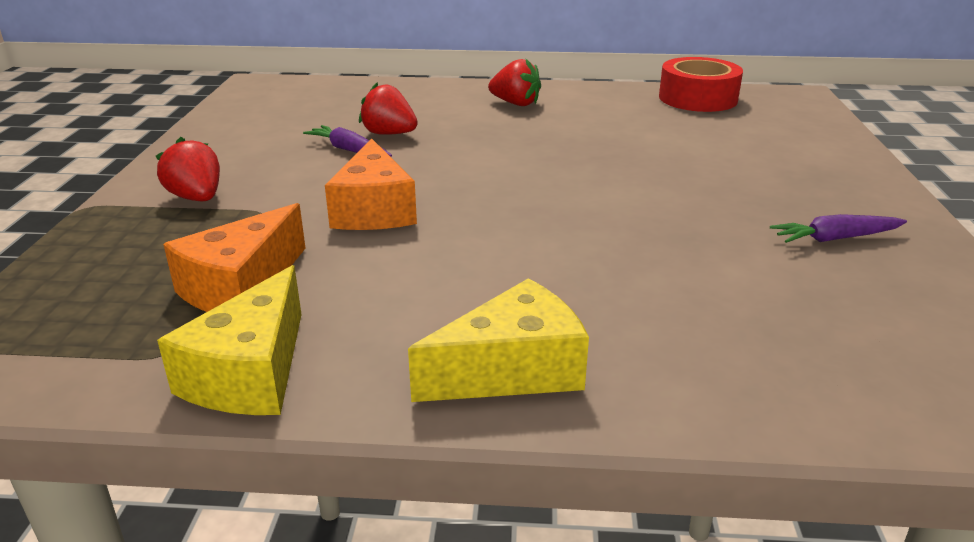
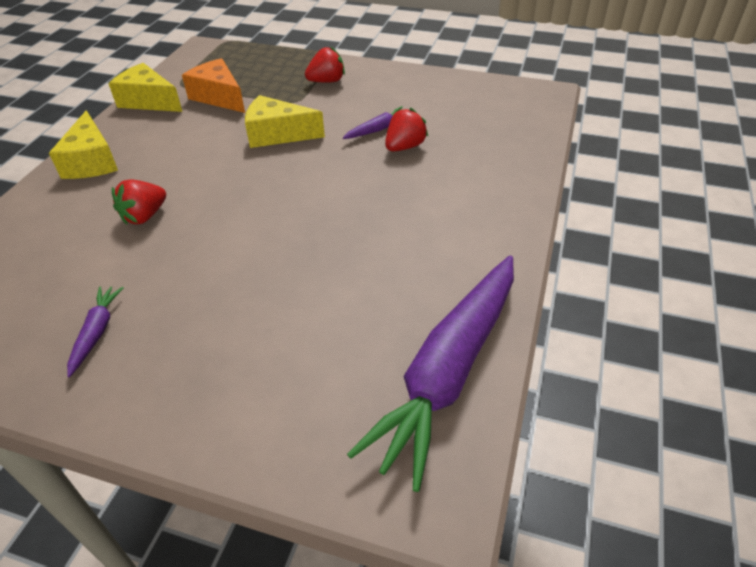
camera: 105 degrees right, 15 degrees up
(373, 210) = (277, 134): orange cheese -> yellow cheese
(515, 103) = (462, 221): red strawberry -> red strawberry (144, 216)
(698, 98) = (448, 371): red tape -> purple carrot

